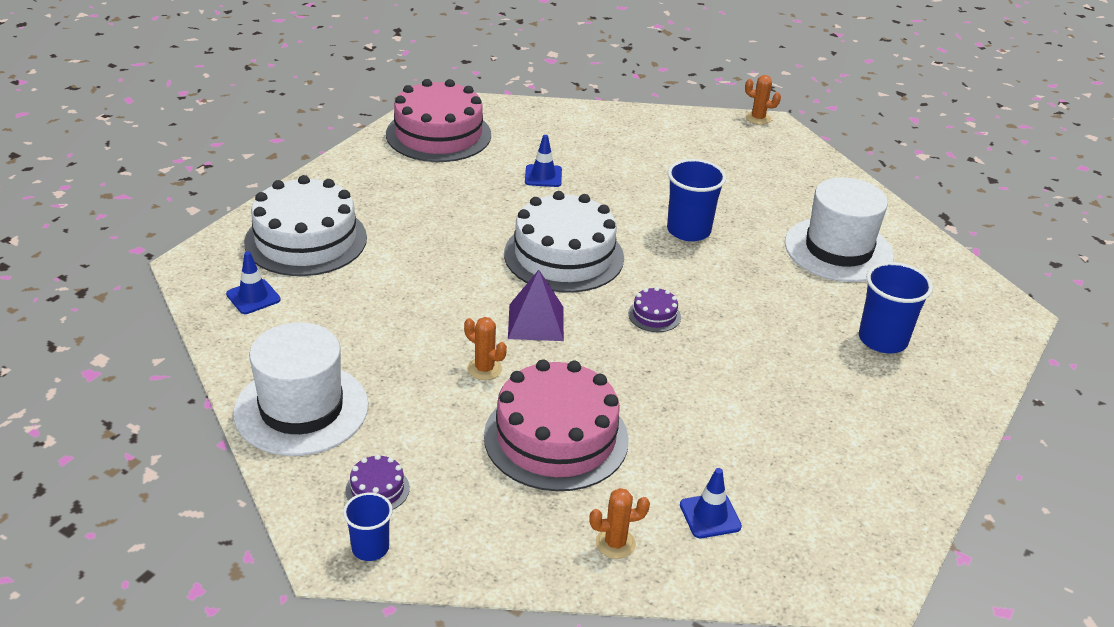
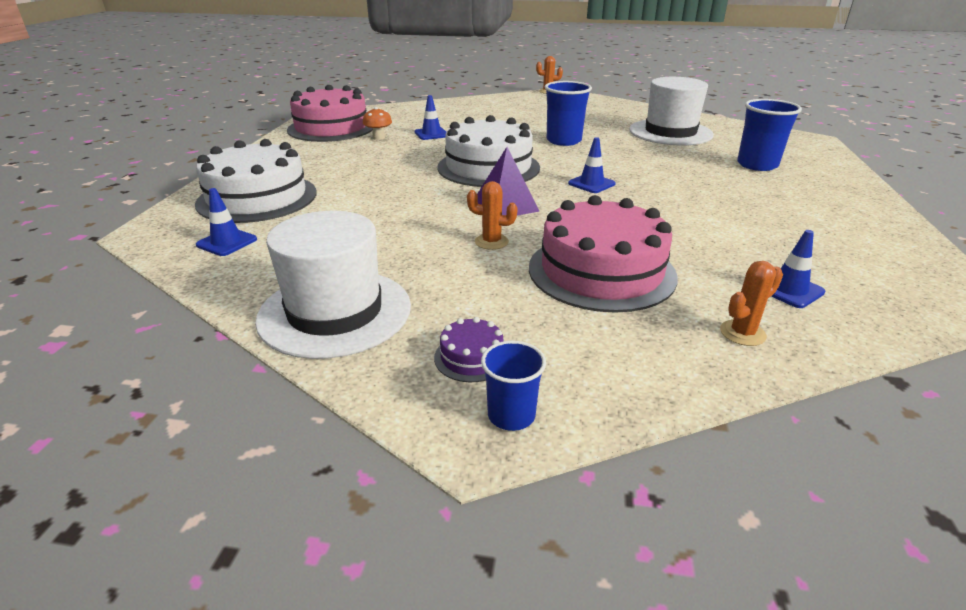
camera: 20 degrees left, 5 degrees down
(480, 167) = (378, 137): none -> orange mushroom
(654, 315) = (591, 184): purple cake -> blue traffic cone

